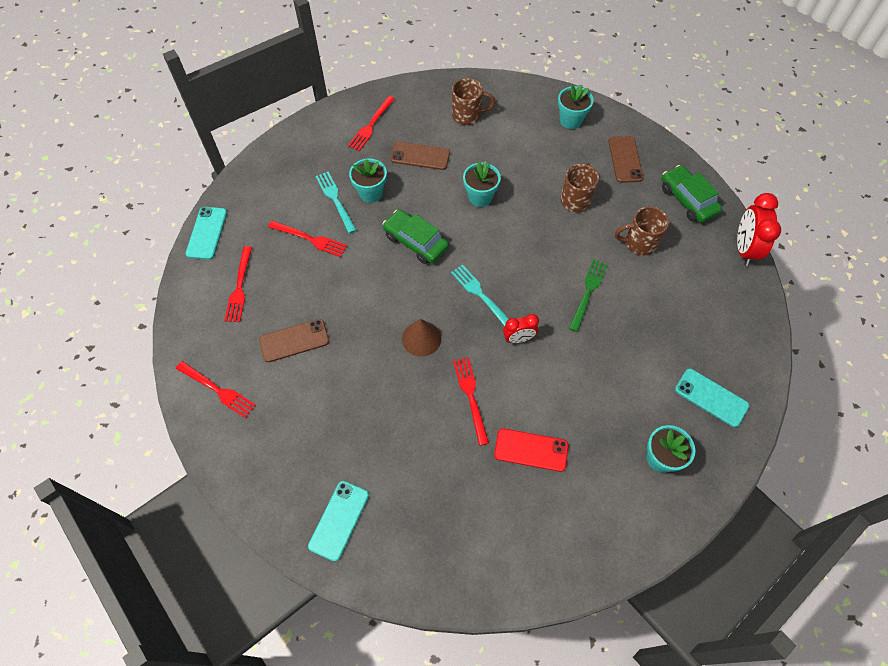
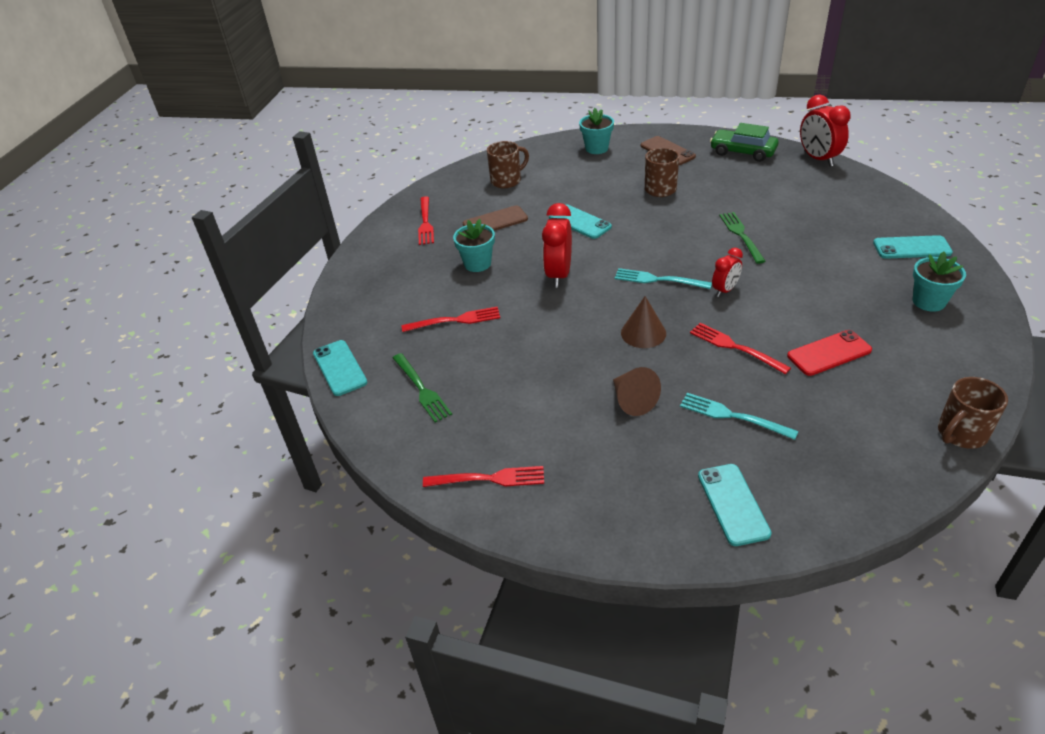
camera: 30 degrees left, 20 degrees down
(239, 287) = (422, 389): red fork -> green fork
(294, 341) = (525, 398): brown phone -> none
(335, 200) = (448, 283): turquoise fork -> turquoise fork (732, 416)
(358, 392) = (632, 400): none -> brown cone
(415, 242) = (558, 275): green car -> red clock
(480, 197) = (579, 222): turquoise flower pot -> turquoise phone
(639, 243) = (740, 190): brown mug -> brown mug (960, 434)

